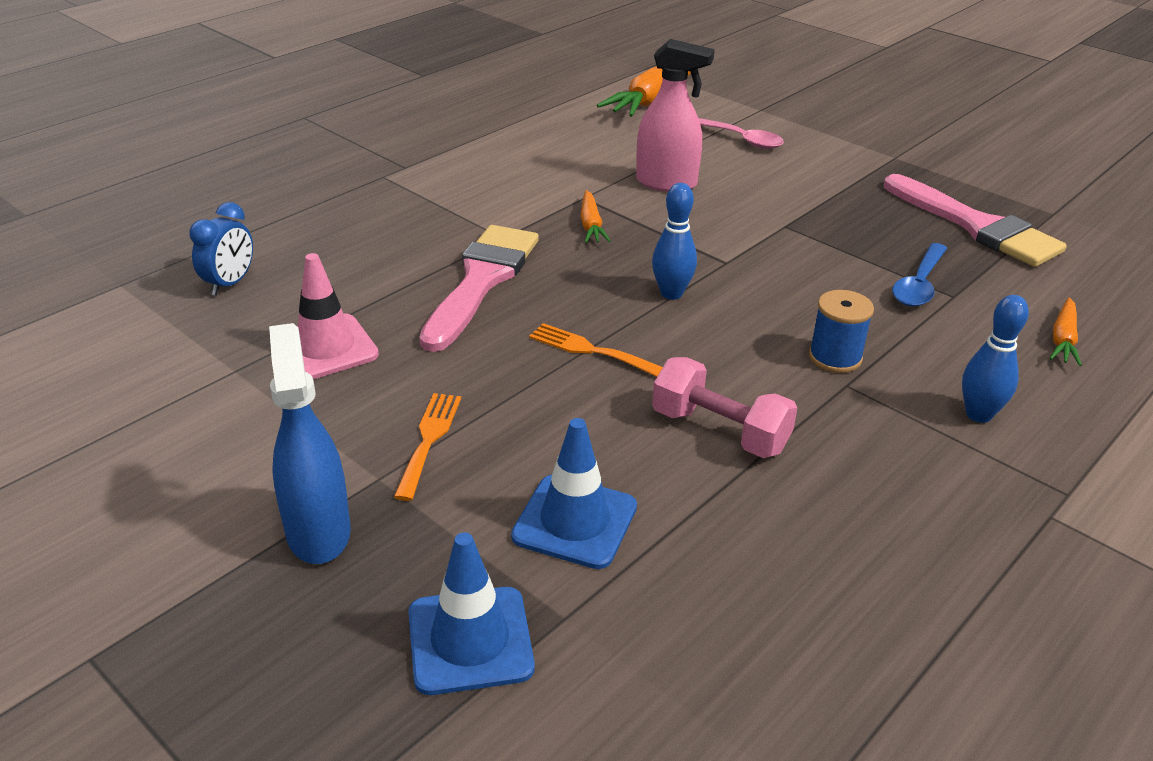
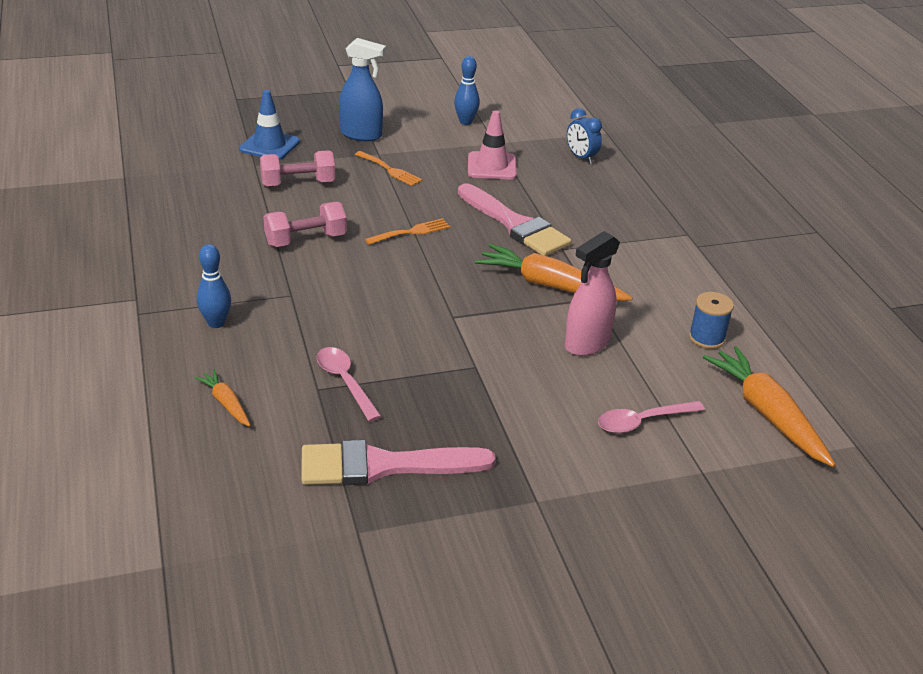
camera: 120 degrees right, 0 degrees up
(575, 521) = (298, 183): blue traffic cone -> pink dumbbell
(591, 225) = (549, 285): orange carrot -> orange carrot, size x1.96
(671, 293) = (438, 280): blue bowling pin -> blue bowling pin (465, 122)
(835, 357) = (316, 304): blue spool -> blue spool (706, 338)
(919, 284) = (345, 382): blue spoon -> pink spoon

